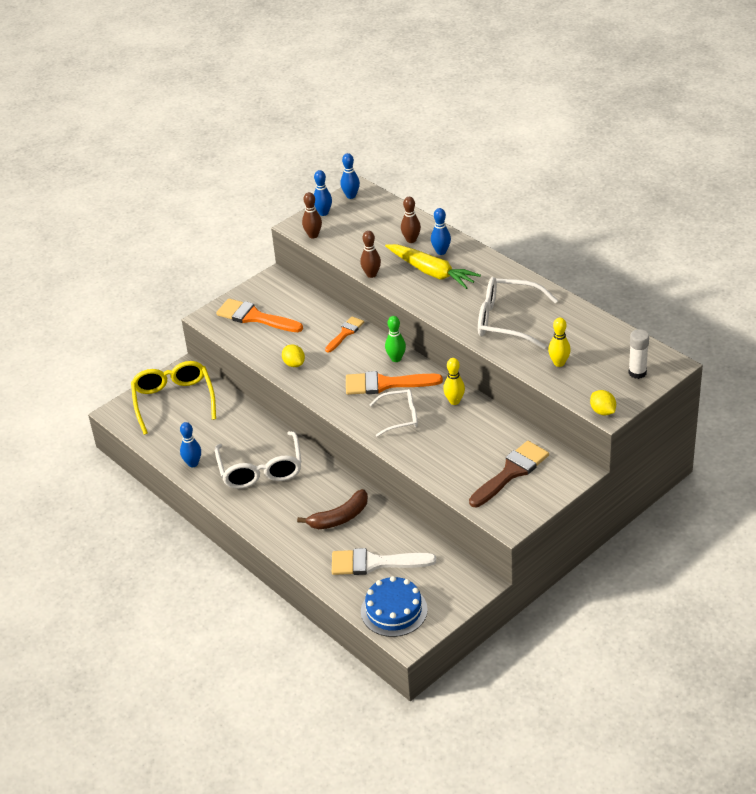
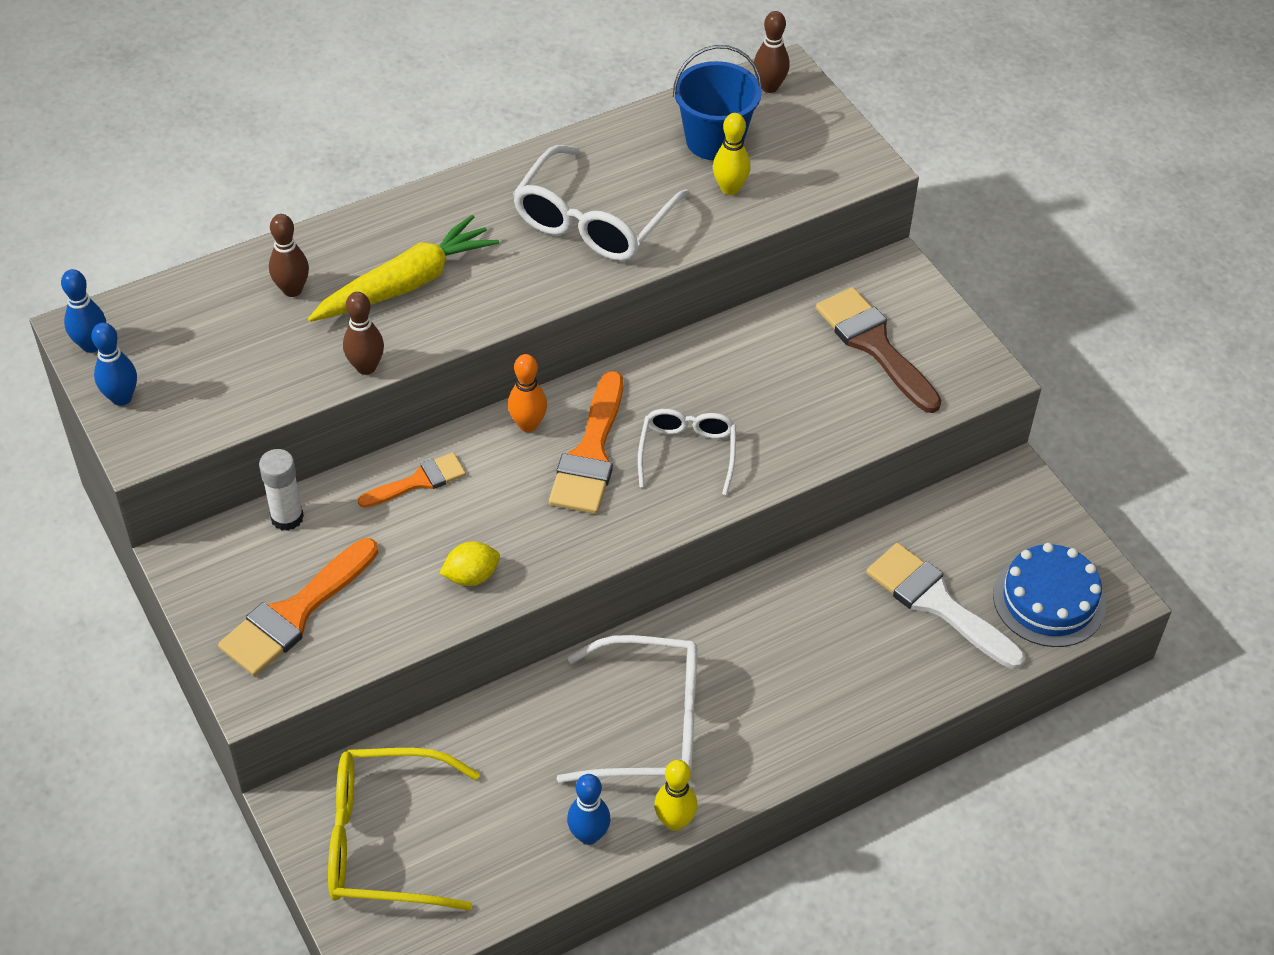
camera: 80 degrees left, 10 degrees up
(313, 235) = (188, 428): brown bowling pin -> brown bowling pin (769, 87)
(339, 518) = (814, 629): brown banana -> none
(345, 333) = (419, 481): orange brush -> orange brush turned 105 degrees clockwise
(374, 563) = (937, 603): white brush -> white brush turned 120 degrees clockwise
(396, 359) = (528, 424): green bowling pin -> orange bowling pin
(441, 252) = (353, 258): blue bowling pin -> none
(454, 401) = (675, 373): yellow bowling pin -> yellow bowling pin (674, 821)
(595, 349) = (714, 140): none -> blue bucket
(602, 411) = (865, 171): yellow lemon -> none
(637, 372) = (789, 111): white glue stick -> white glue stick (287, 517)

